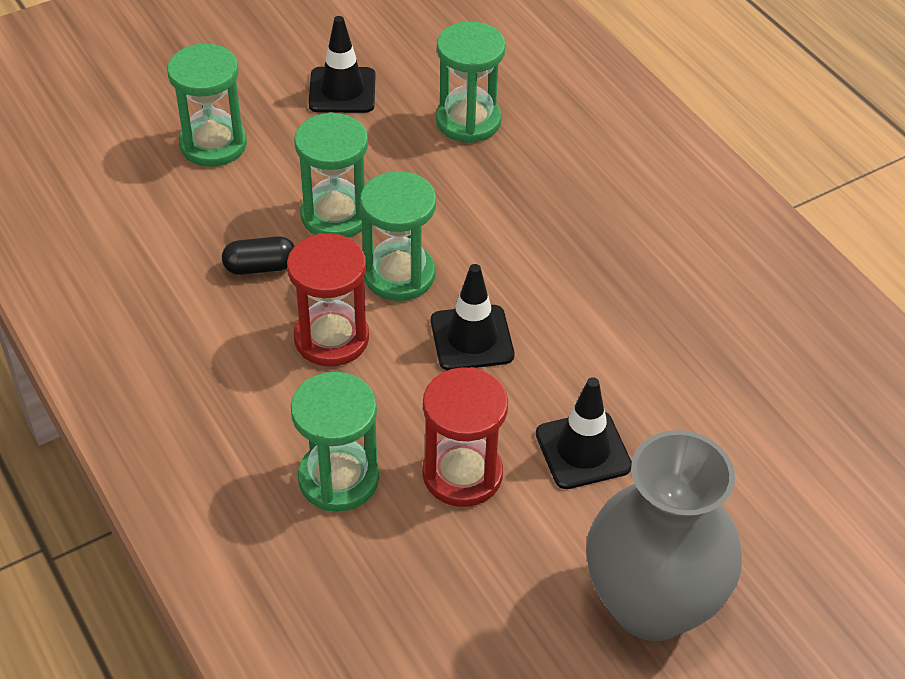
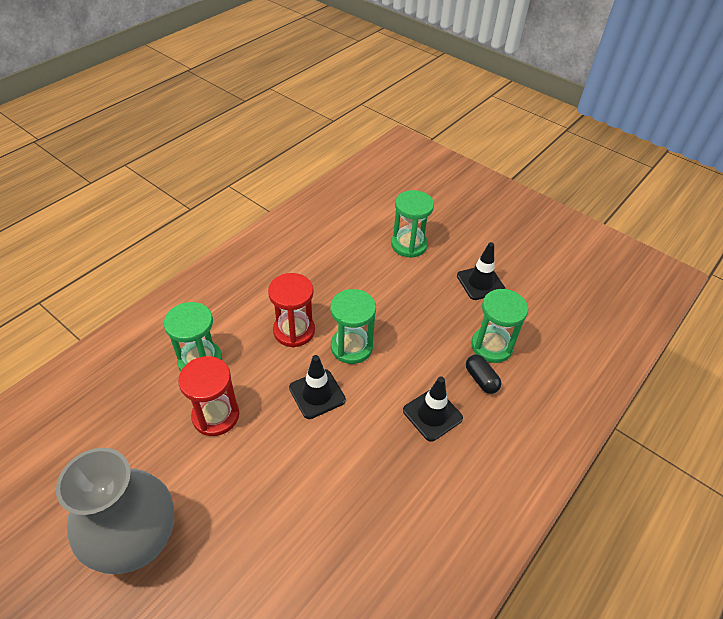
camera: 70 degrees right, 0 degrees up
(260, 267) = (332, 288): black capsule -> black capsule (481, 379)
(335, 215) = (383, 307): green hourglass -> none
(583, 450) = (248, 474): black traffic cone -> black traffic cone (432, 414)

